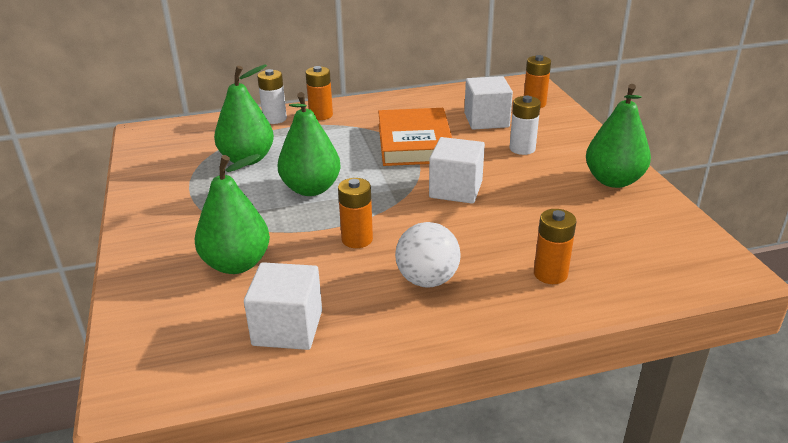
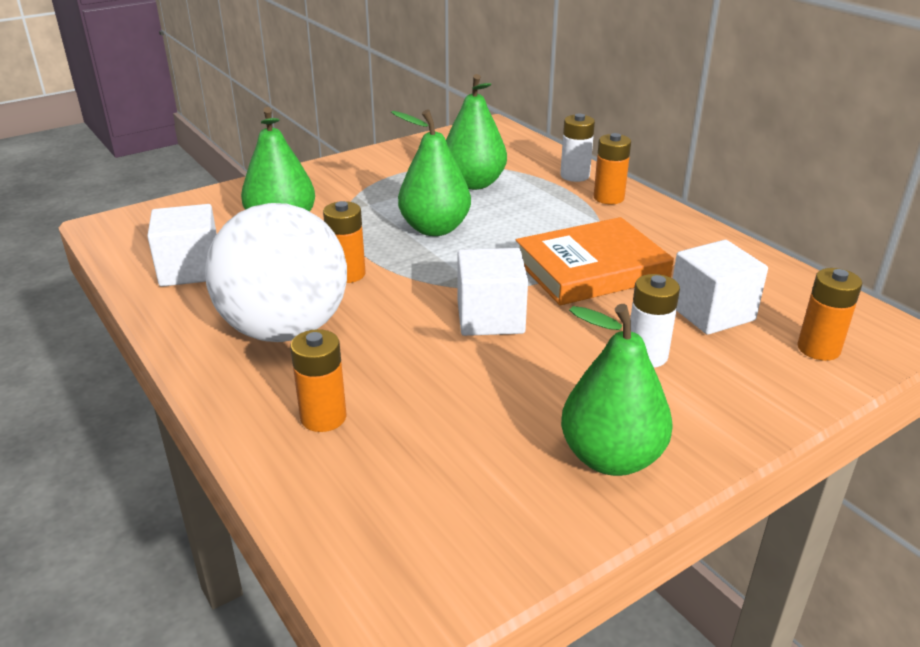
camera: 70 degrees right, 0 degrees up
(427, 280) = (285, 330): white ball -> white ball, size x1.78

